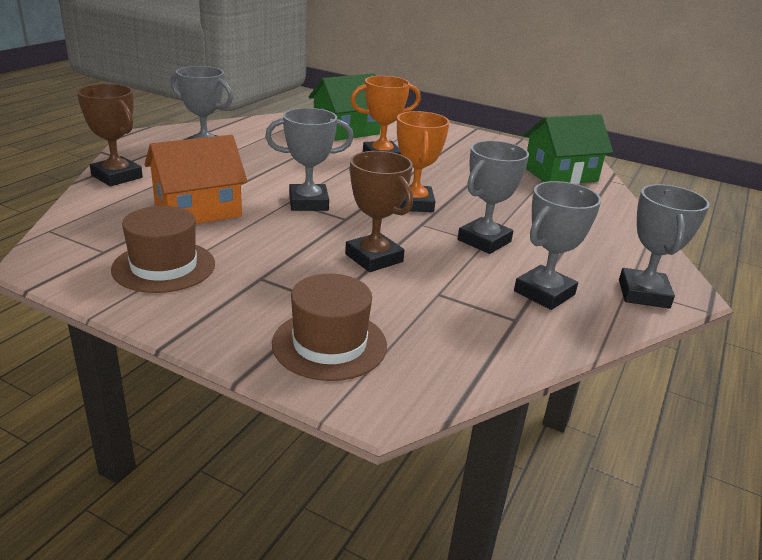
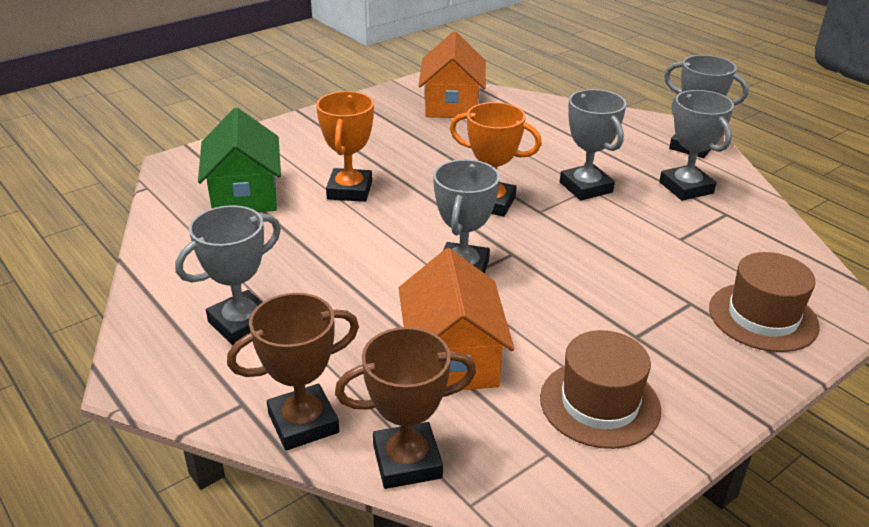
camera: 65 degrees left, 5 degrees up
(374, 258) = (607, 257): brown trophy -> brown trophy (407, 461)
(560, 174) = (452, 104): green house -> orange house

